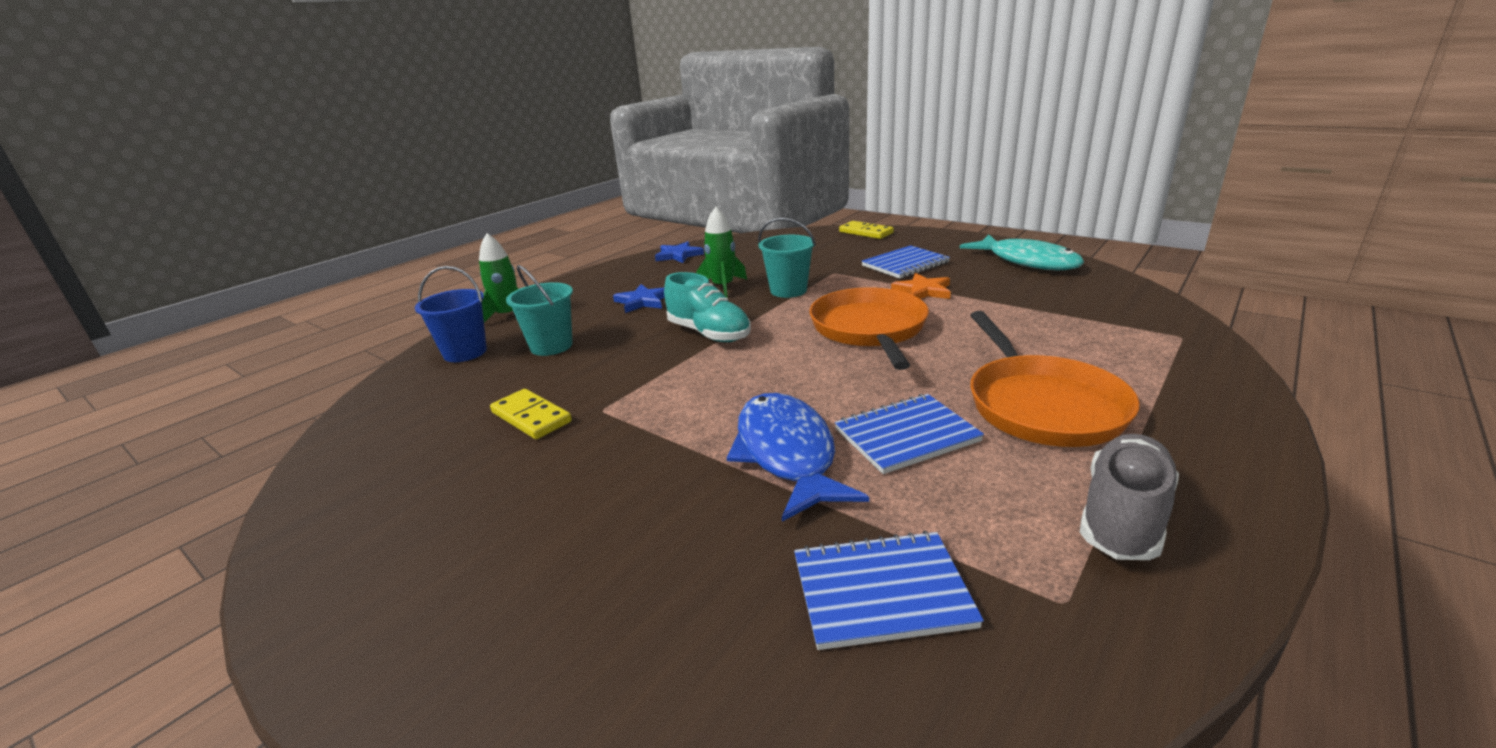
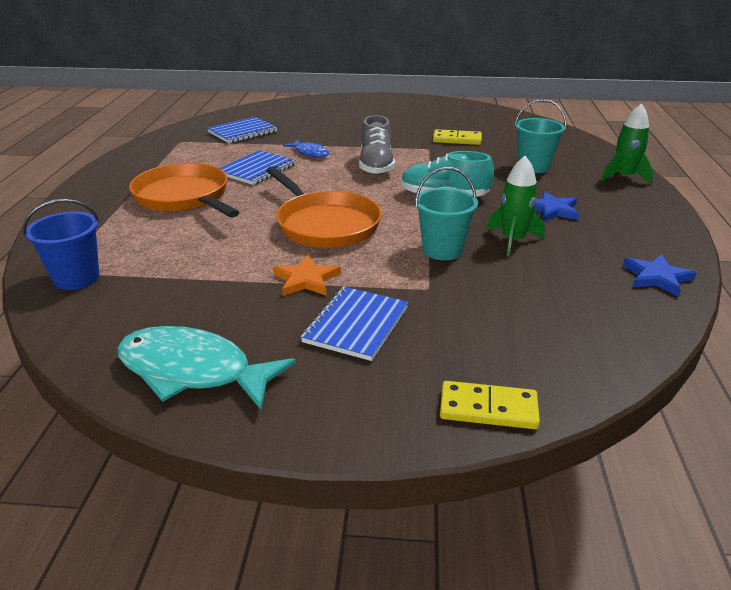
camera: 145 degrees right, 5 degrees up
(465, 352) = (577, 153): blue bucket -> blue bucket (76, 278)
(787, 454) = (310, 153): blue fish -> blue fish, size x0.52
(1123, 516) = (153, 163): grey shoe -> grey shoe (376, 166)

